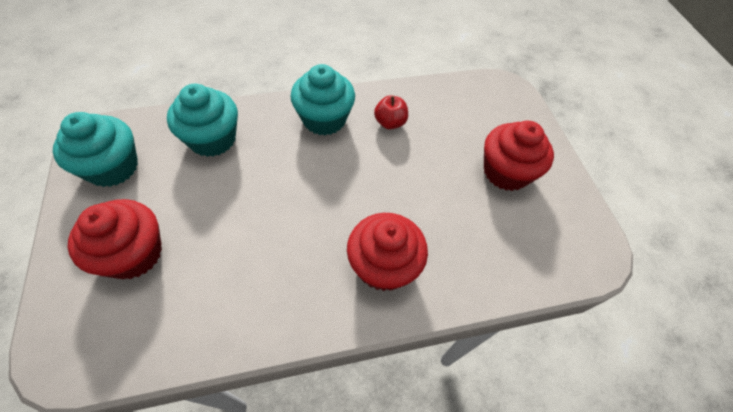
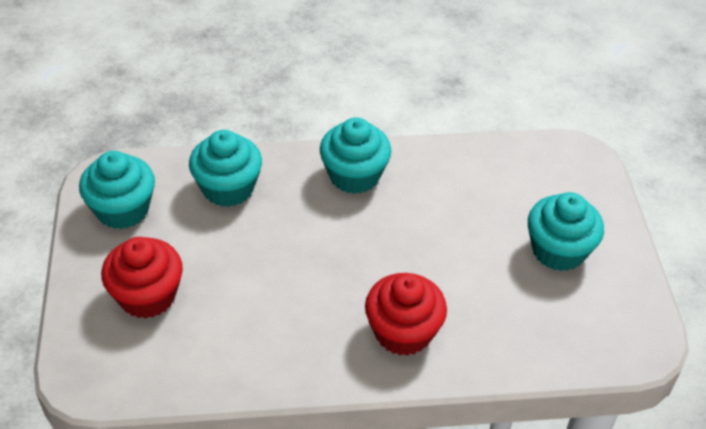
camera: 10 degrees right, 10 degrees down
(390, 123) = (430, 185): red apple -> none
(506, 172) = (558, 250): red cupcake -> turquoise cupcake

